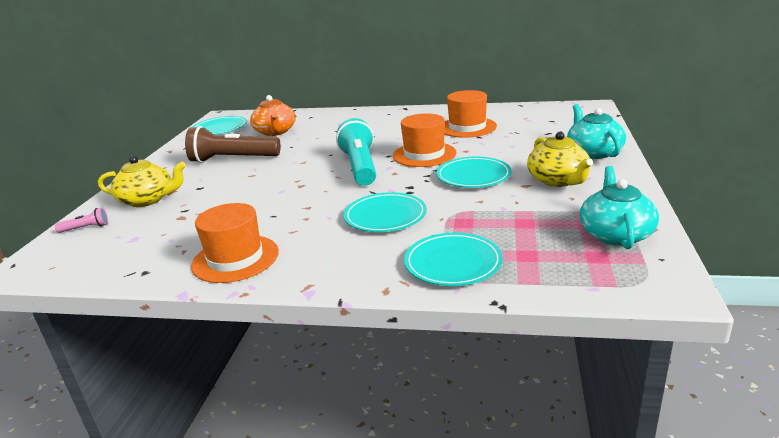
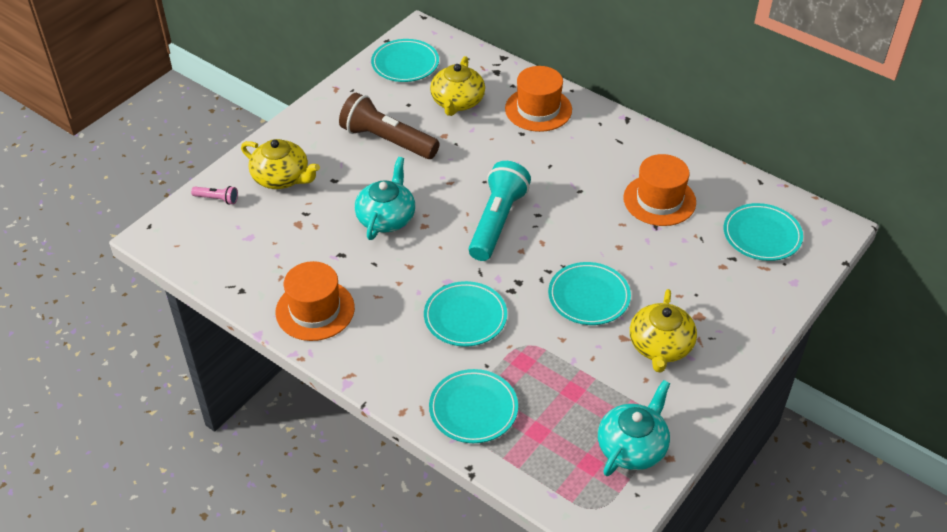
camera: 25 degrees right, 20 degrees up
(275, 132) = (457, 102): orange teapot -> yellow teapot
(424, 154) = (573, 231): orange hat -> orange hat (538, 109)
(552, 120) = (762, 235): none -> turquoise plate
(593, 152) = (741, 319): turquoise teapot -> turquoise teapot (386, 217)

